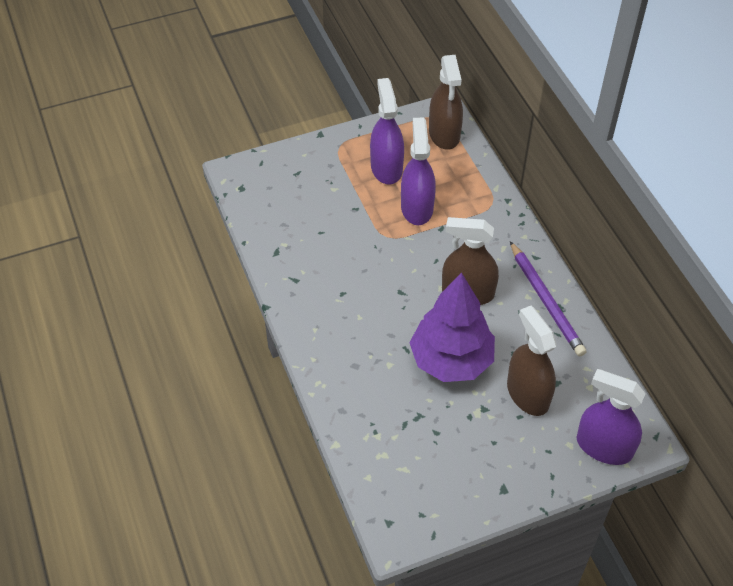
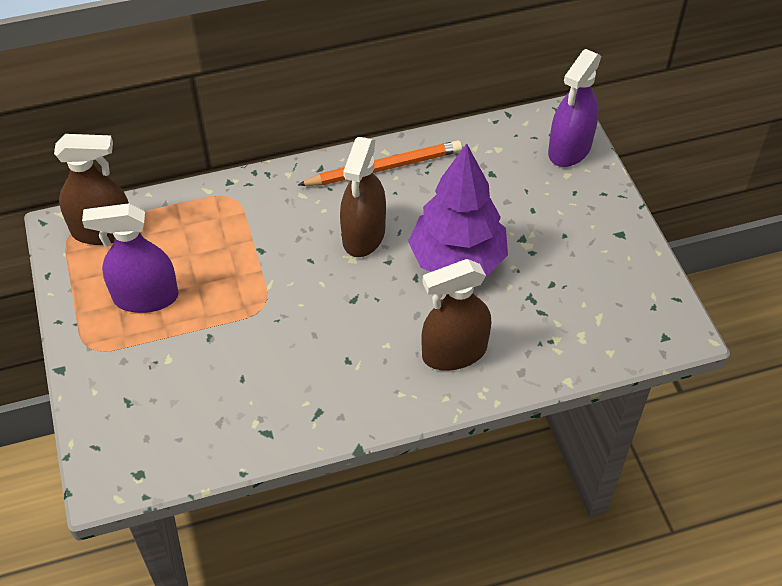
camera: 85 degrees left, 0 degrees up
(417, 208) = (222, 271): purple spray bottle -> none
(527, 394) = (505, 199): brown spray bottle -> brown spray bottle (454, 352)
(546, 301) = (384, 167): purple pencil -> orange pencil

